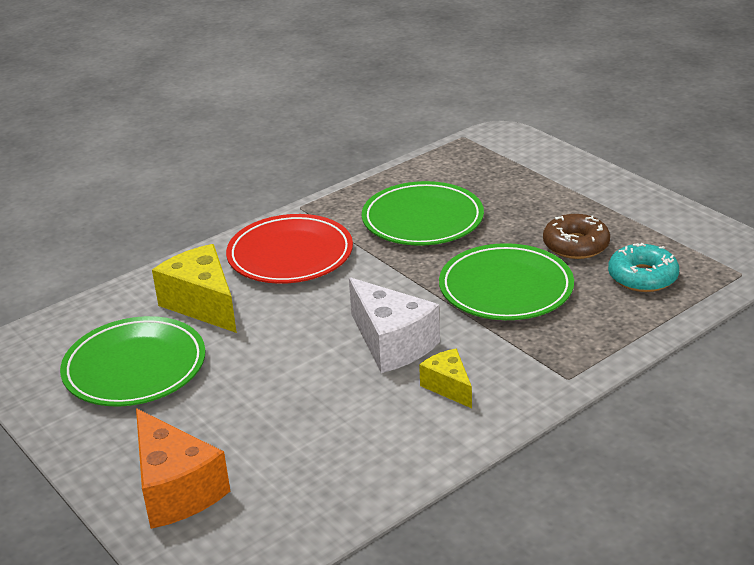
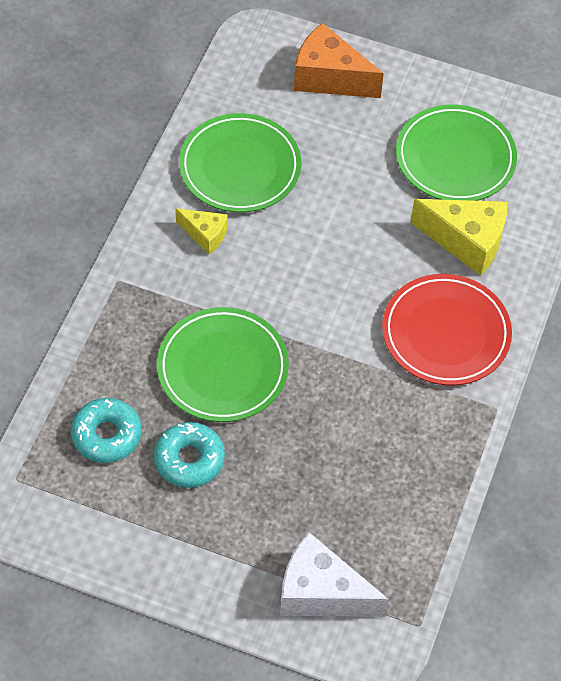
camera: 145 degrees right, 25 degrees up
(392, 343) = (277, 261): white cheese -> white cheese (321, 593)
(422, 219) = (360, 439): green plate -> green plate (240, 167)
(575, 245) = (189, 459): brown donut -> turquoise donut

